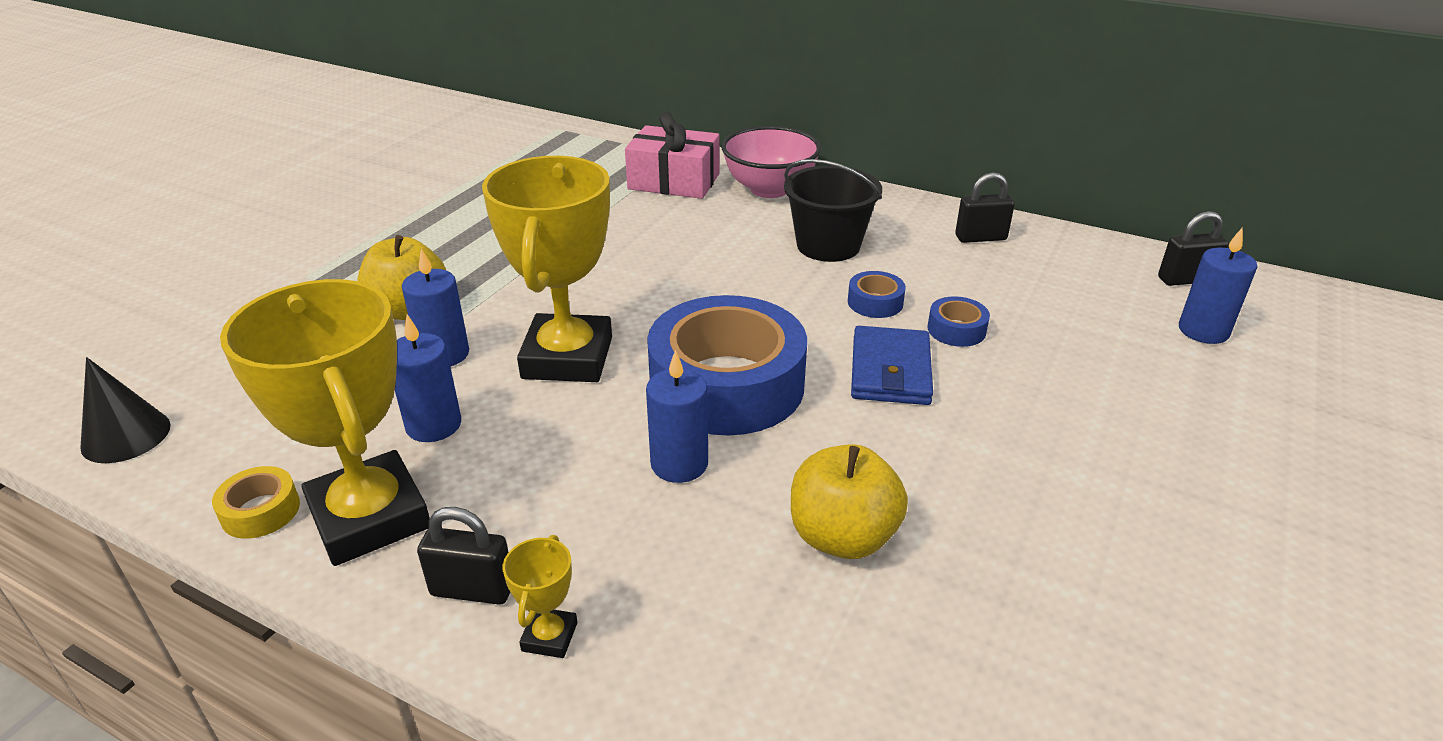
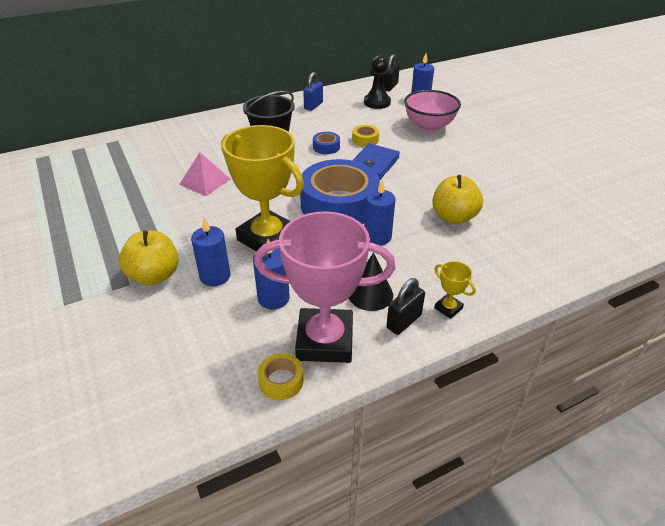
camera: 55 degrees left, 5 degrees up
(126, 436) = (142, 430): black cone -> black cone (370, 294)
(369, 517) = (325, 341): yellow trophy -> pink trophy
(647, 249) = (205, 181): none -> pink pyramid
(674, 181) = (153, 149): pink gift -> none
(769, 189) = (203, 130): pink bowl -> pink bowl (429, 126)
(890, 371) = (373, 164): blue wallet -> blue wallet turned 75 degrees clockwise
(956, 330) = (365, 140): blue tape -> yellow tape
(980, 238) = (313, 106): black padlock -> blue padlock
(1102, 290) = (377, 102): none -> black pawn

